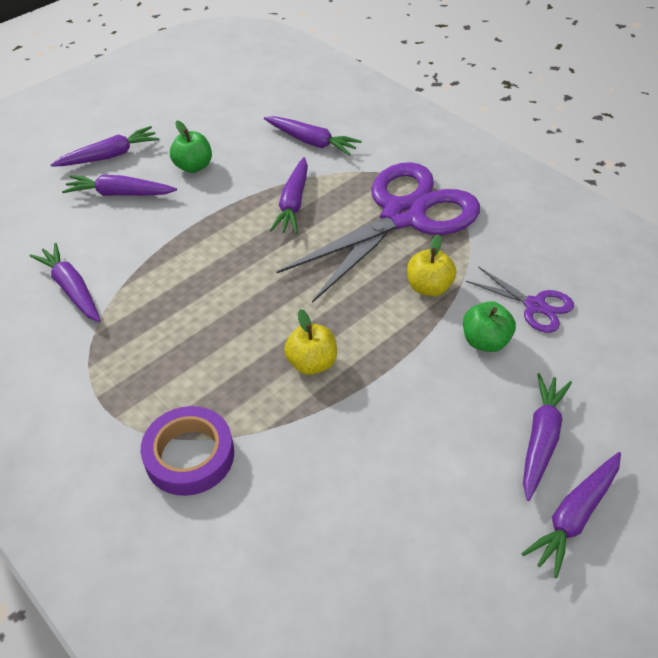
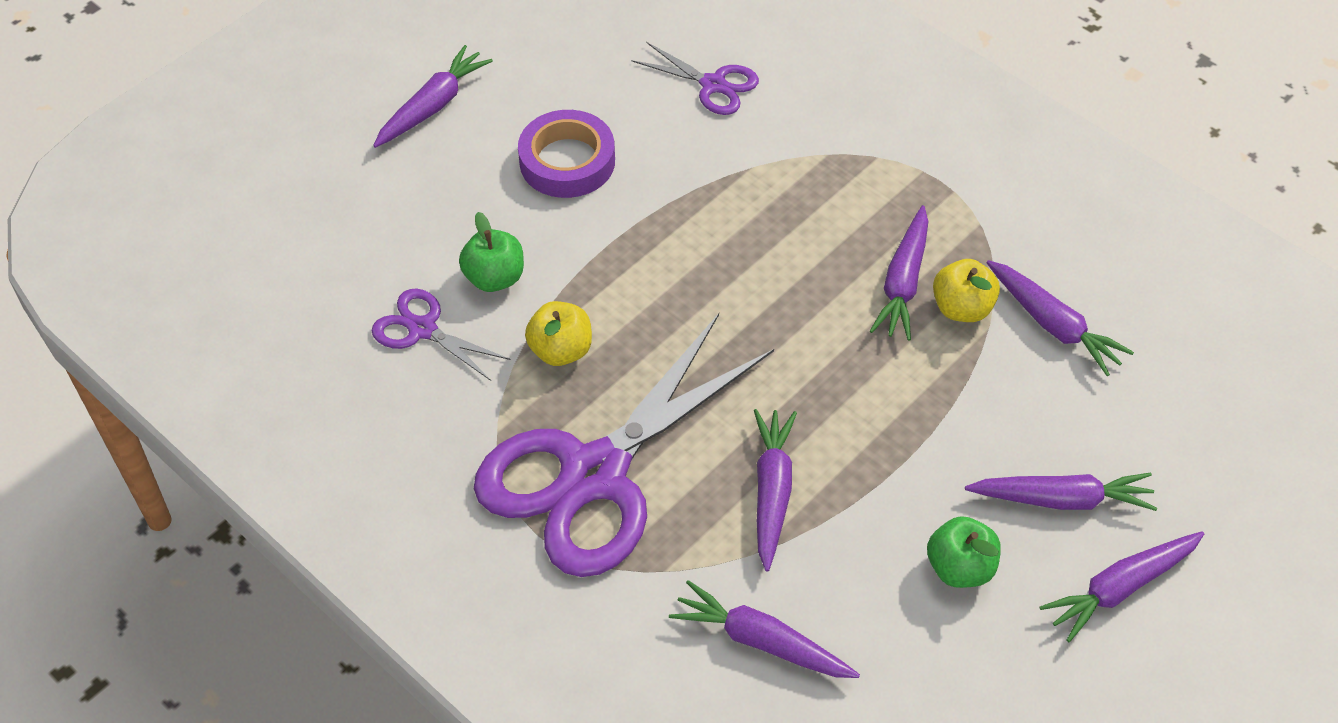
camera: 175 degrees right, 5 degrees up
(189, 455) = (826, 138): purple tape -> purple tape (567, 161)
(286, 526) = (713, 85): none -> purple scissors
(312, 363) = (708, 240): yellow apple -> yellow apple (962, 308)
(541, 439) = (450, 172): purple carrot -> purple carrot (903, 283)

